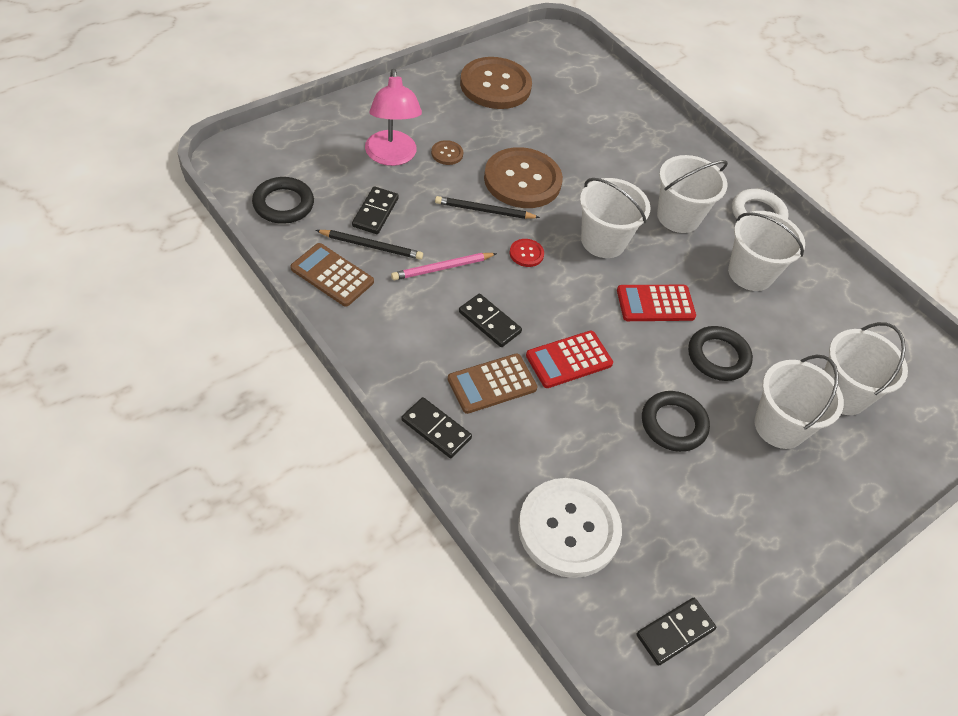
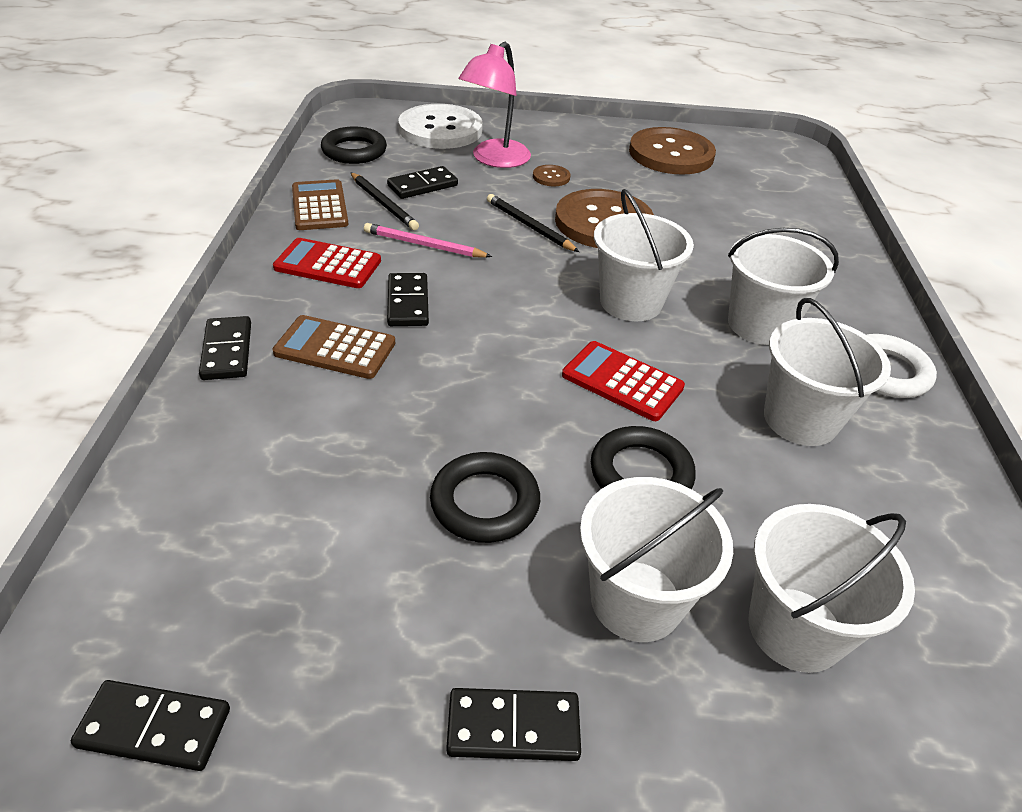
camera: 45 degrees right, 10 degrees down
(526, 254) = (526, 273): red button -> none
(568, 529) = (212, 518): white button -> white button (440, 129)
(569, 360) = (445, 373): red calculator -> red calculator (328, 264)
(794, 518) = (513, 727): none -> black domino

